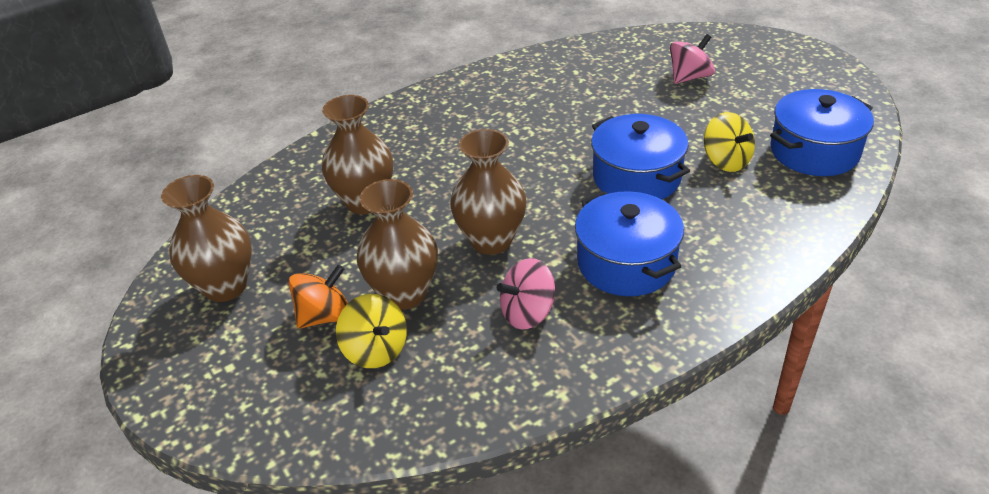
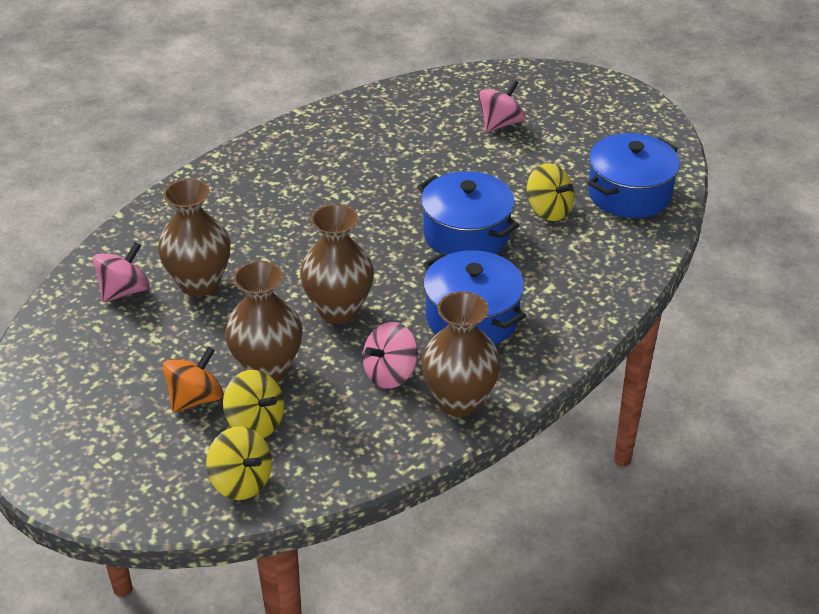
camera: 15 degrees left, 0 degrees up
(225, 286) = (83, 382): brown vase -> brown vase (459, 401)
(295, 202) = (124, 291): none -> pink spinning top
(342, 413) = (241, 481): none -> yellow spinning top

